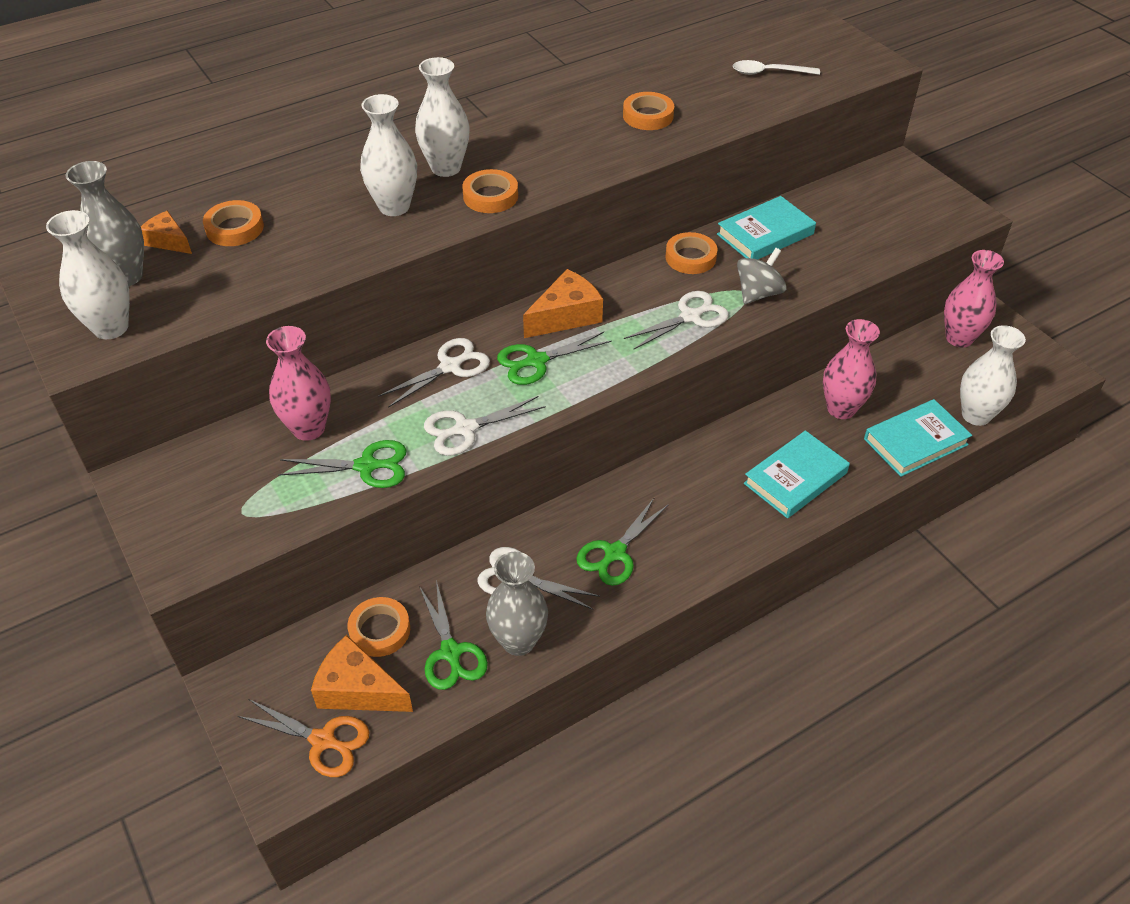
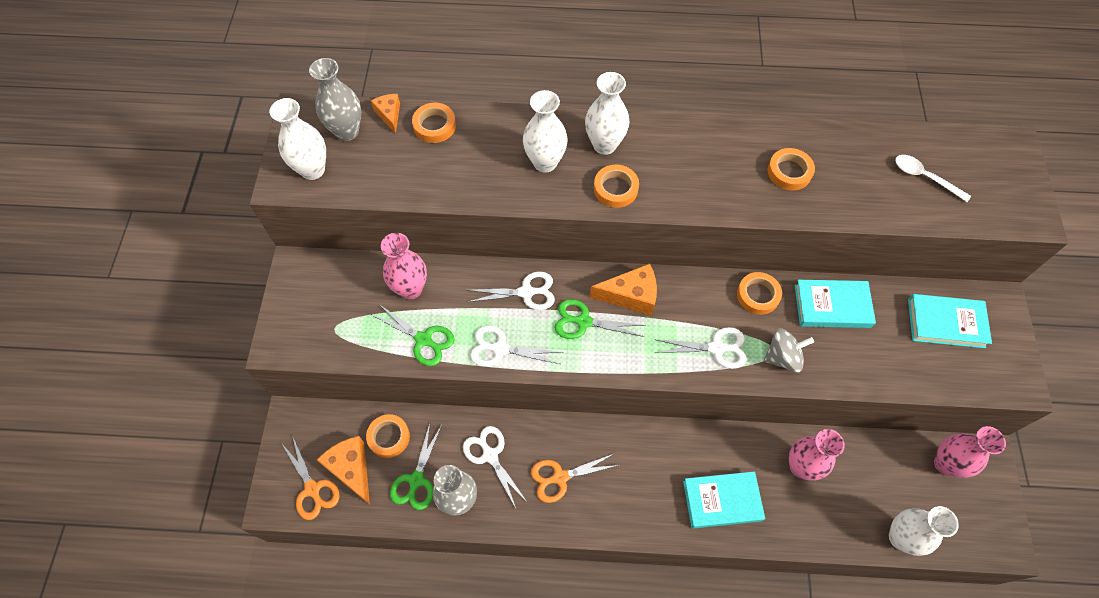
camera: 35 degrees right, 15 degrees up
(614, 553) = (560, 477): green scissors -> orange scissors
(915, 442) = (834, 529): turquoise book -> turquoise book (946, 323)

